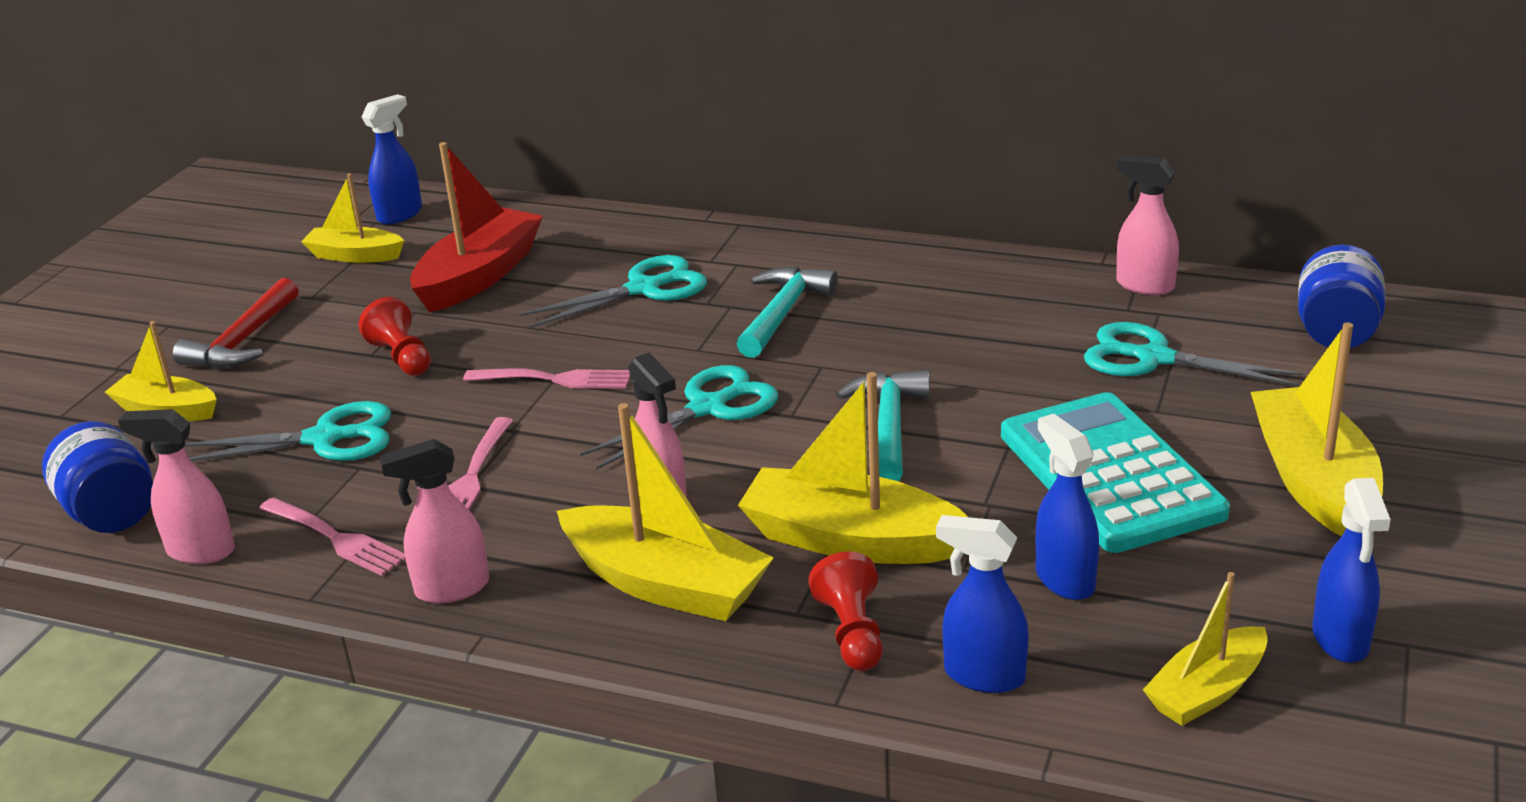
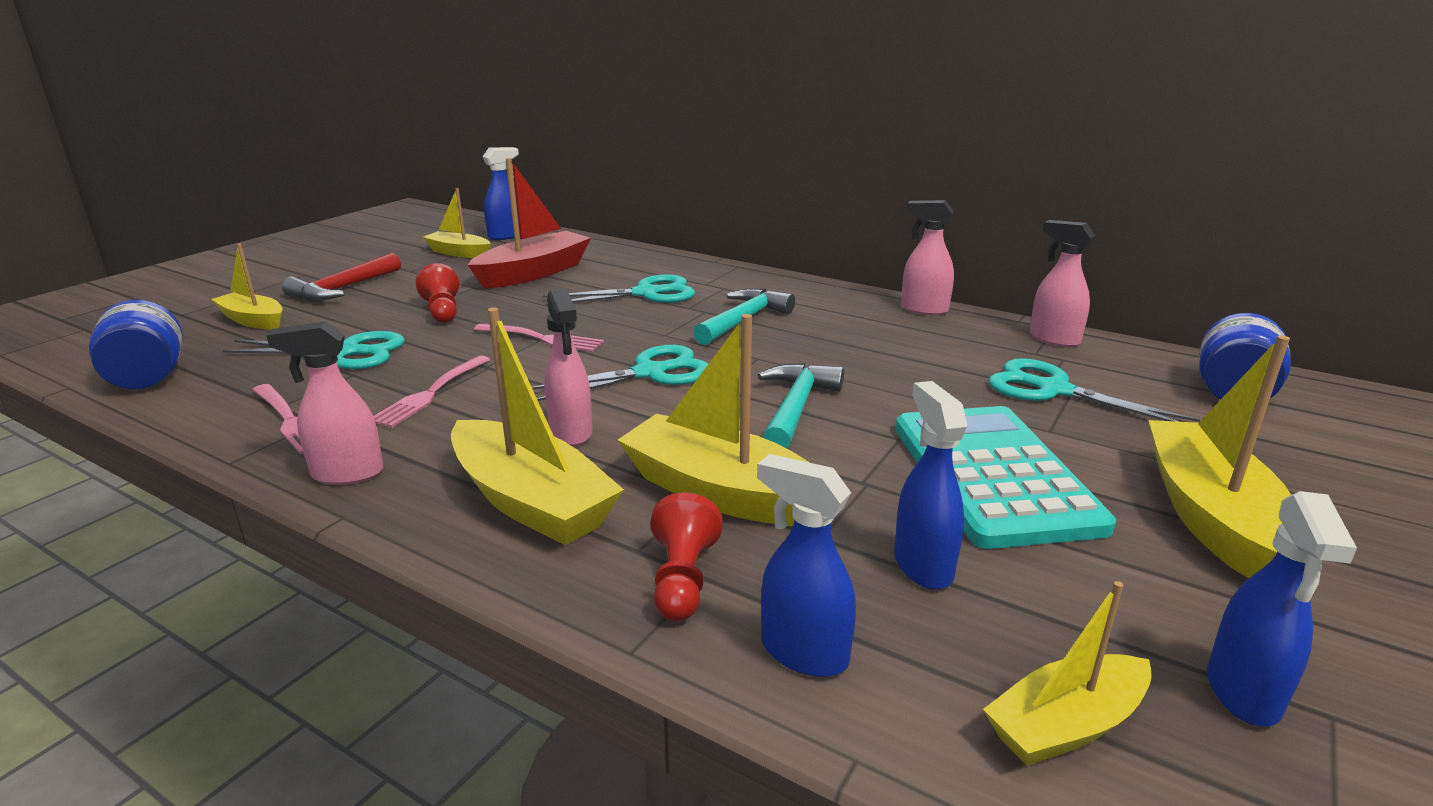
camera: 10 degrees right, 5 degrees down
(200, 551) = (182, 413): pink spray bottle -> pink spray bottle (923, 309)

